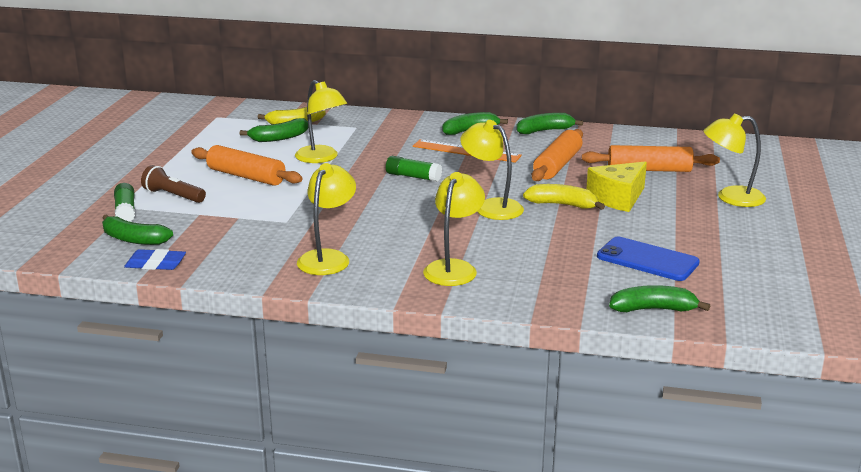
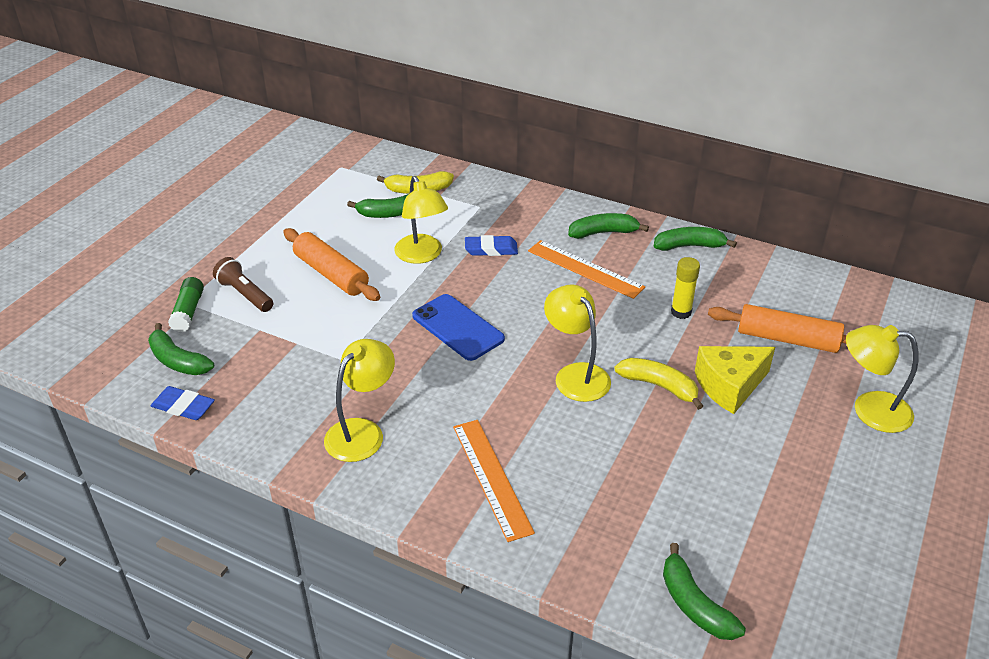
camera: 15 degrees right, 15 degrees up
(380, 149) = (491, 249): none -> blue eraser
(413, 177) = (508, 305): green glue stick -> none
(453, 268) = (491, 478): yellow lamp -> orange ruler
(558, 165) = (681, 312): orange rolling pin -> yellow glue stick
(647, 260) = (722, 509): blue phone -> blue phone (457, 327)
(653, 309) = (694, 604): green banana -> green banana turned 135 degrees counterclockwise

